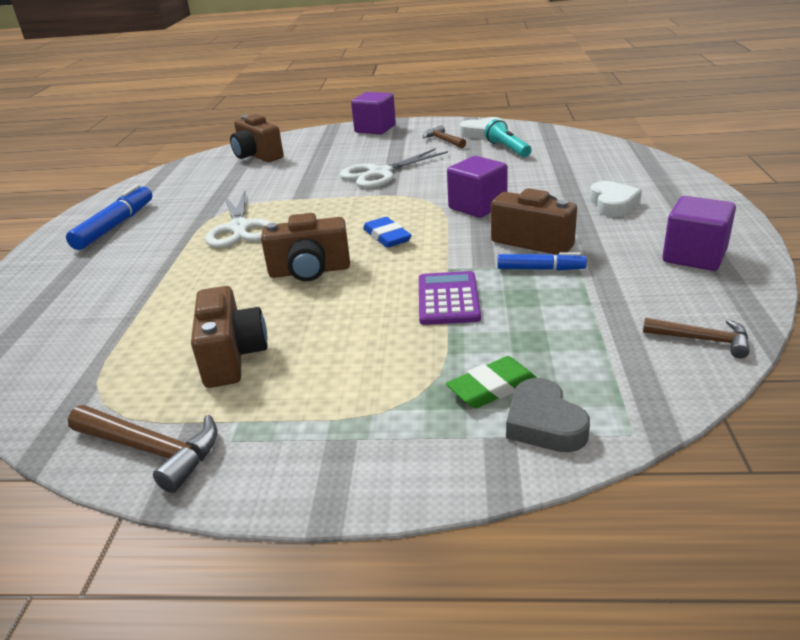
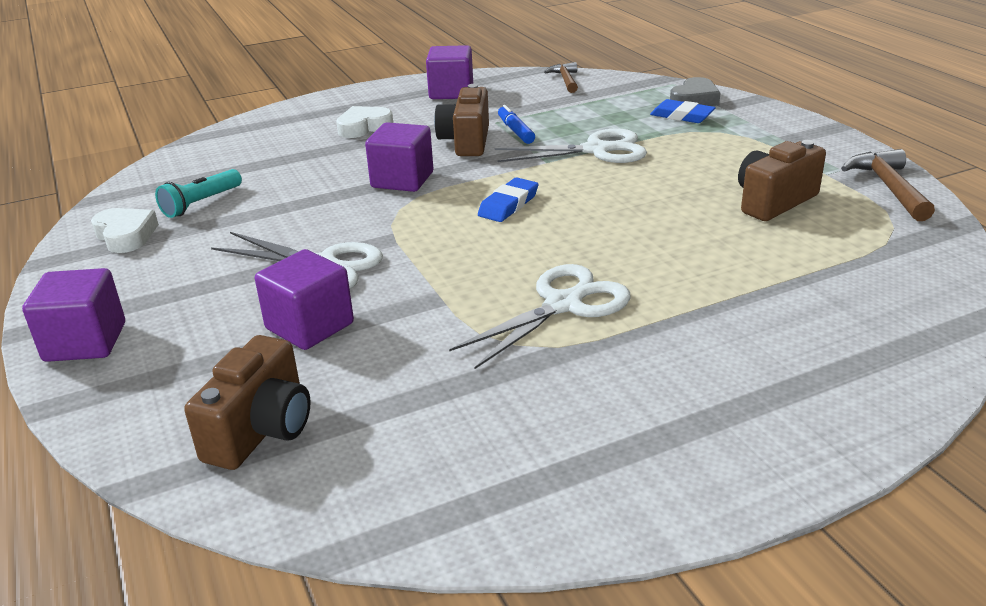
camera: 120 degrees left, 0 degrees up
(115, 226) = (654, 435): blue marker -> none
(309, 271) = (615, 219): brown camera -> none
(320, 168) = (310, 326): none -> purple cube
(443, 140) = (162, 257): brown hammer -> none
(448, 299) = (596, 150): purple calculator -> white scissors
(492, 387) = (682, 116): green eraser -> blue eraser

